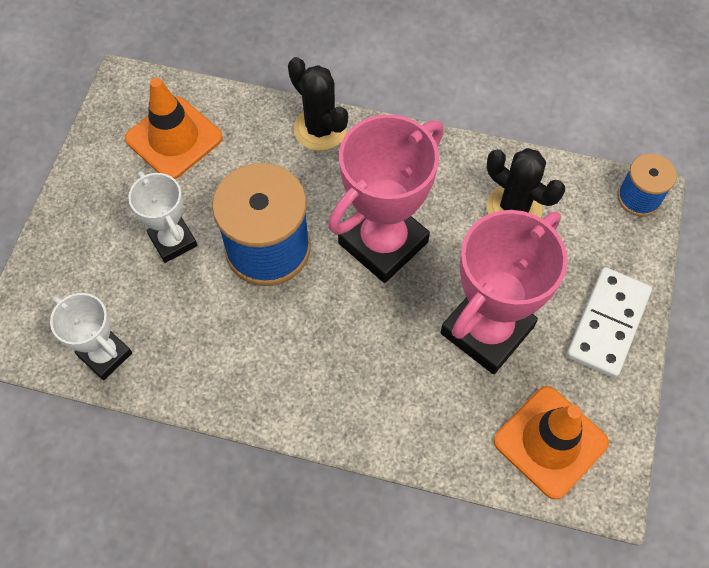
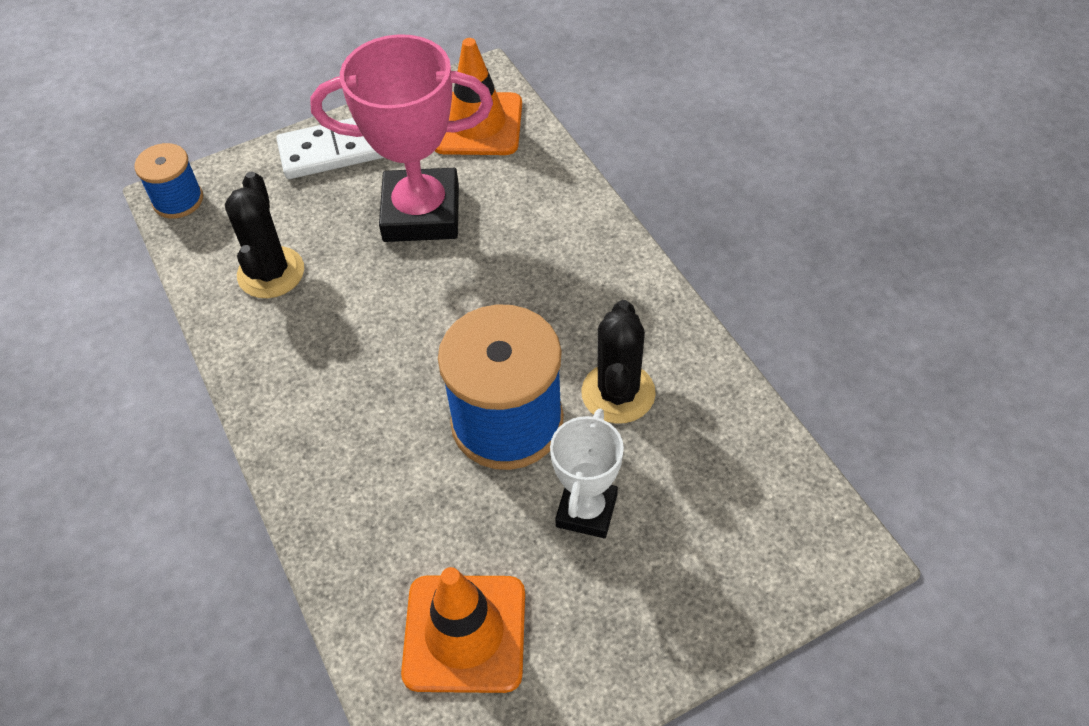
camera: 130 degrees left, 10 degrees down
(105, 354) = (755, 455): white trophy -> none
(320, 129) = (316, 495): black cactus -> black cactus (618, 393)
(383, 243) = (406, 338): pink trophy -> none

